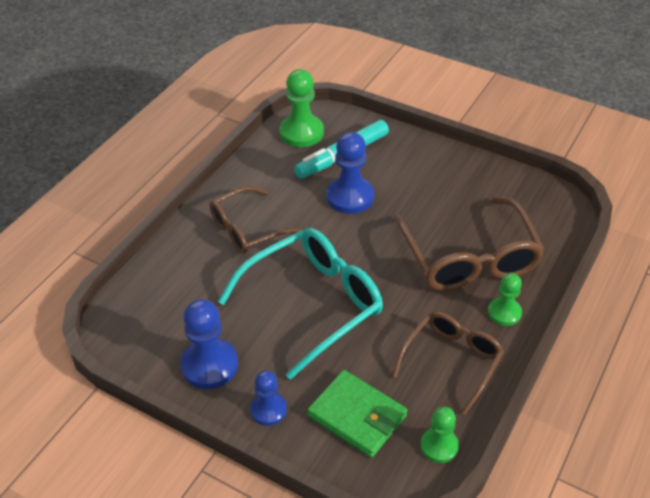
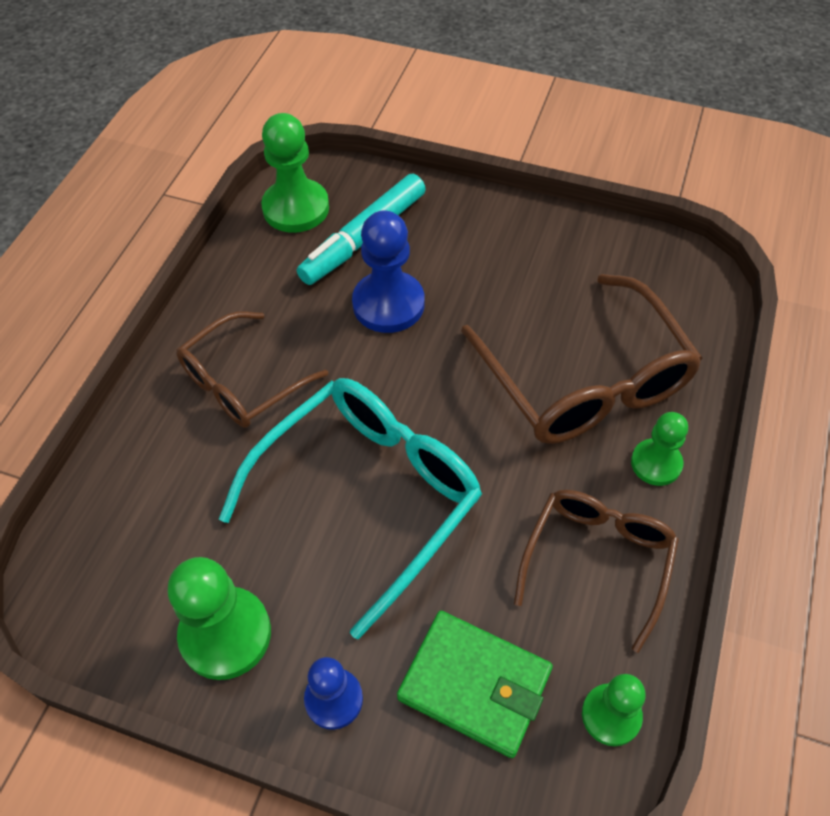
camera: 10 degrees left, 10 degrees up
(210, 365) = (225, 634): blue pawn -> green pawn

